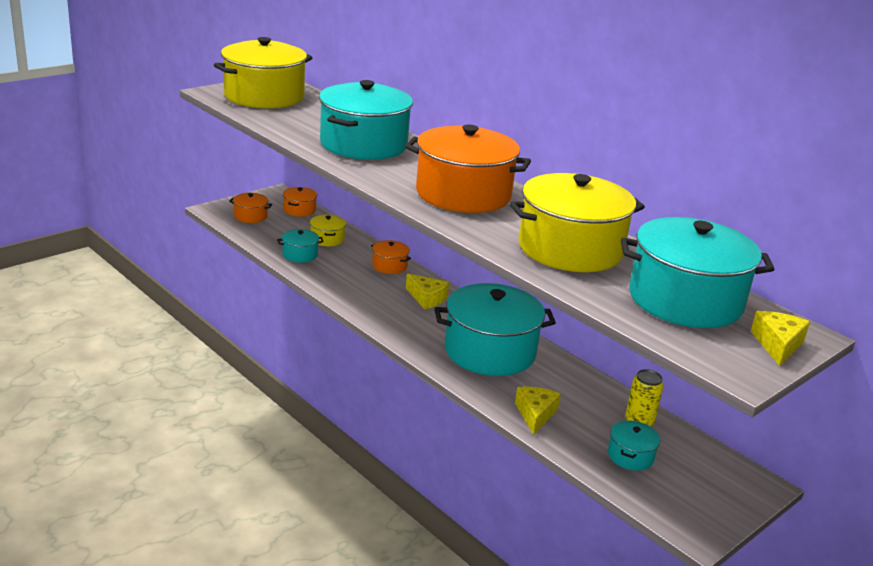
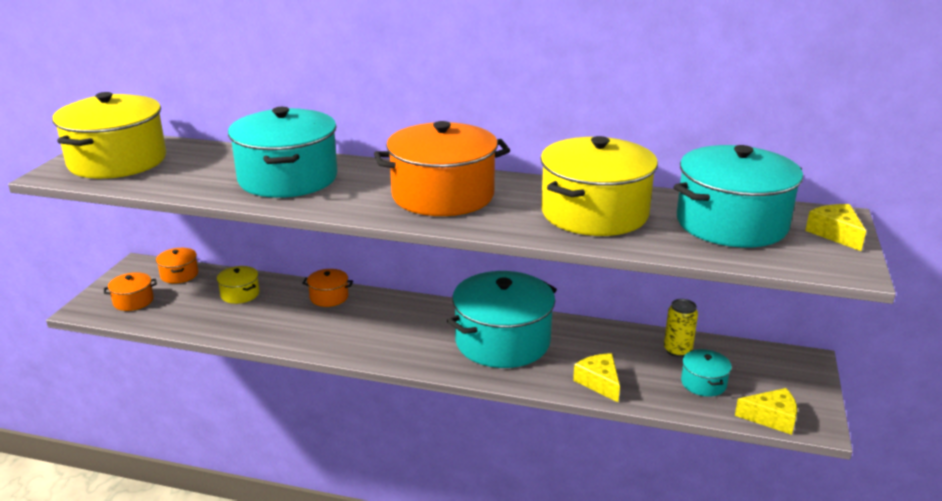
camera: 30 degrees left, 0 degrees up
(300, 254) = (229, 321): turquoise pot -> none
(427, 298) = (396, 314): yellow cheese -> yellow cheese (771, 418)

